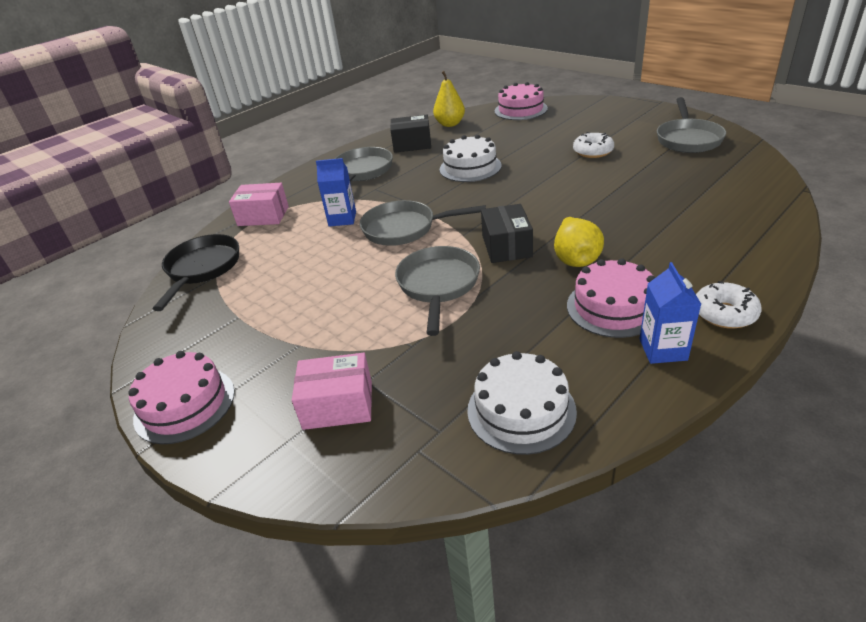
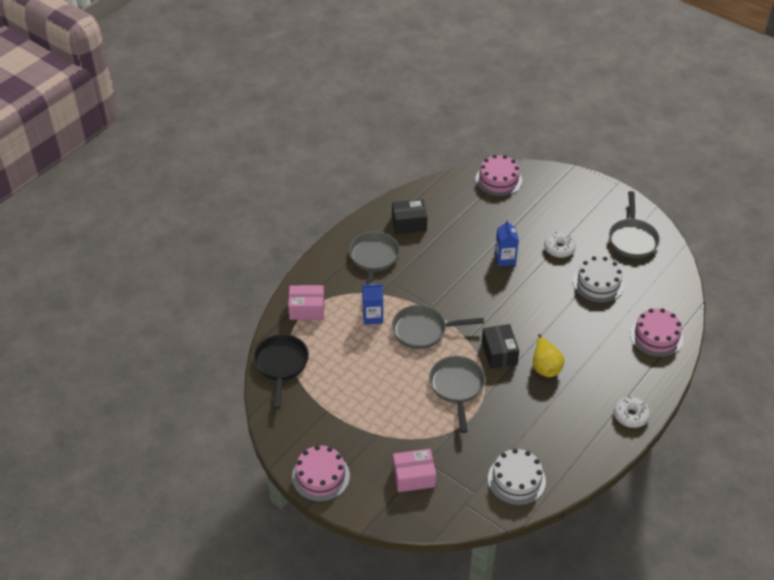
camera: 10 degrees left, 10 degrees up
(450, 124) = (437, 195): yellow pear -> none
(470, 167) = (463, 260): white cake -> white cake (598, 283)
(613, 307) = (567, 409): pink cake -> pink cake (656, 336)
(663, 349) = (593, 441): blue carton -> blue carton (505, 259)

